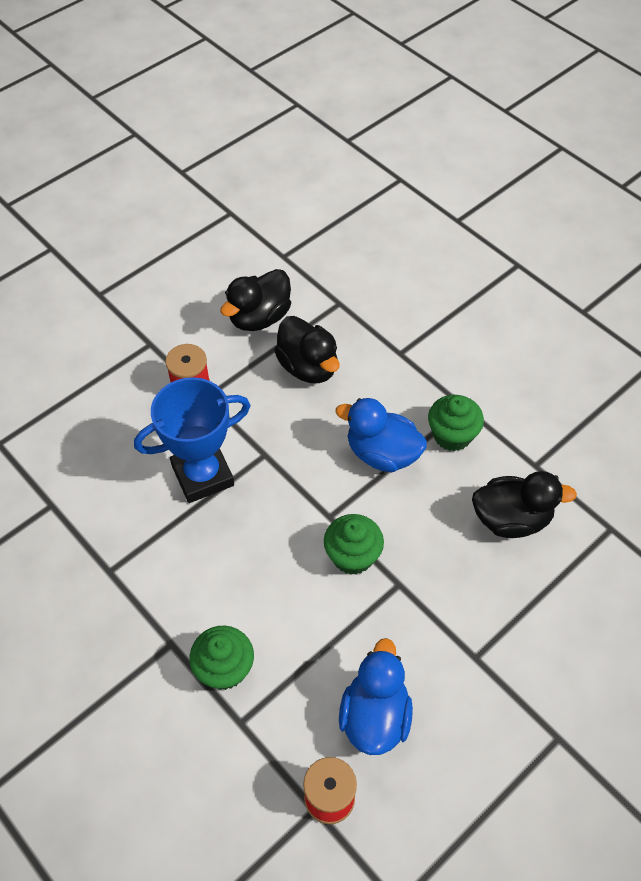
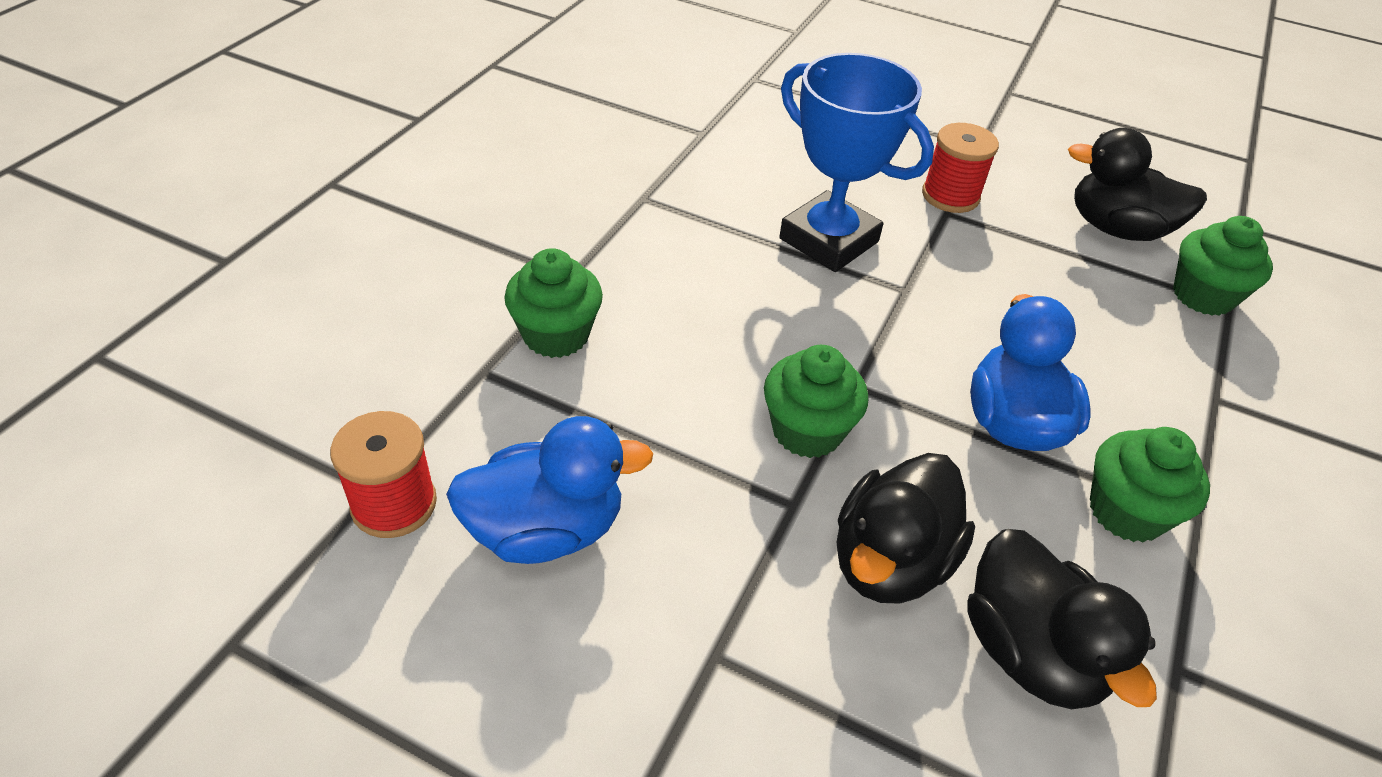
camera: 65 degrees right, 10 degrees down
(308, 367) = (1086, 298): black duck -> black duck (890, 561)
(328, 311) = (1203, 296): none -> green cupcake

